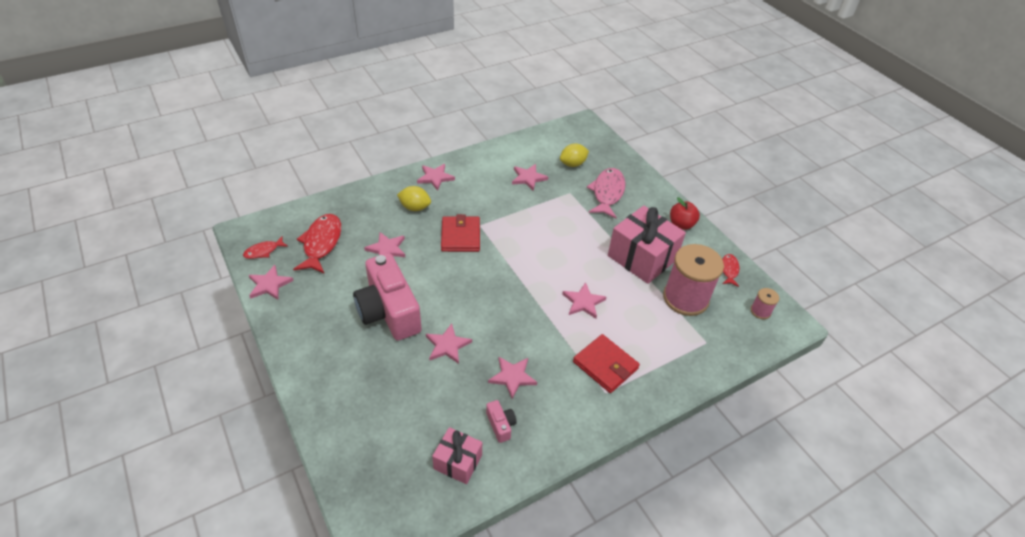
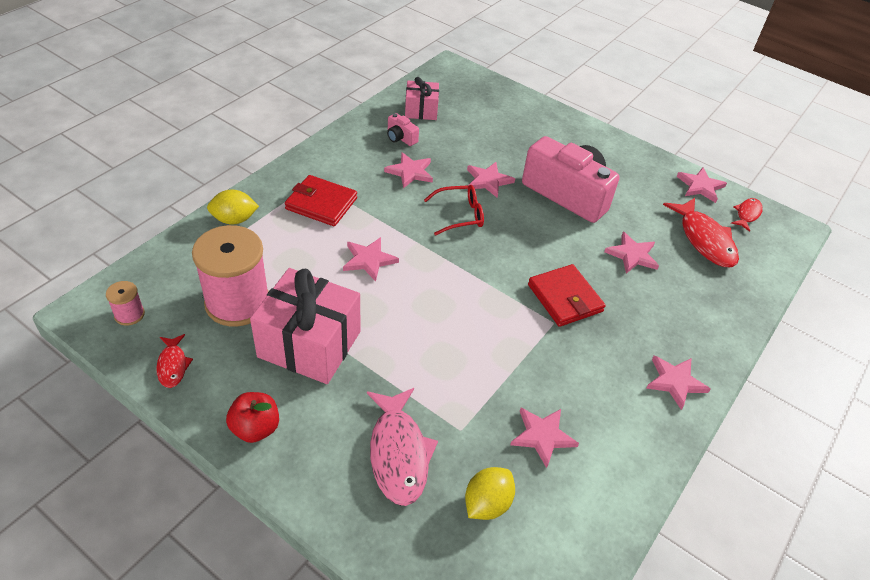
camera: 155 degrees right, 0 degrees up
(415, 207) = (654, 320): yellow lemon -> yellow lemon (234, 219)
(493, 319) = (460, 215): none -> red glasses

